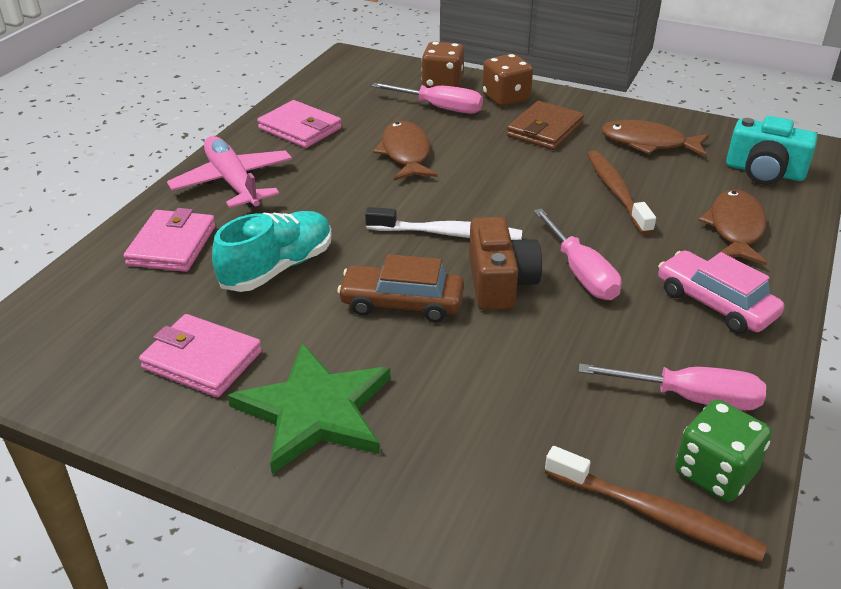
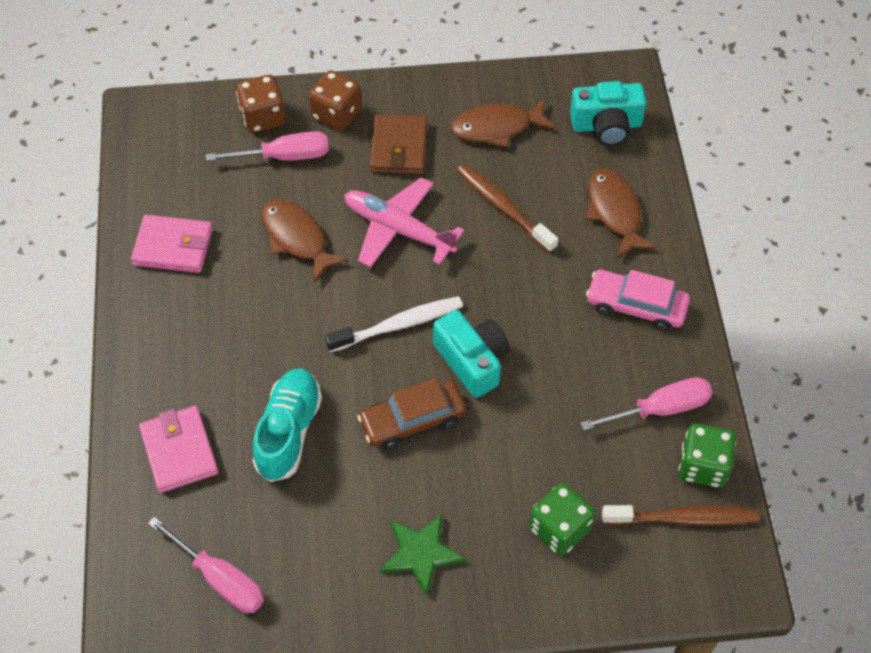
camera: 30 degrees left, 20 degrees up
(202, 360) = (304, 553): pink wallet -> none
(233, 183) = (169, 350): pink plane -> pink plane (398, 230)
(315, 411) = (421, 553): green star -> green star, size x0.66
(488, 456) = (559, 529): none -> green dice
(500, 282) = (472, 361): brown camera -> turquoise camera
(580, 272) = (525, 320): pink screwdriver -> pink screwdriver (219, 578)

